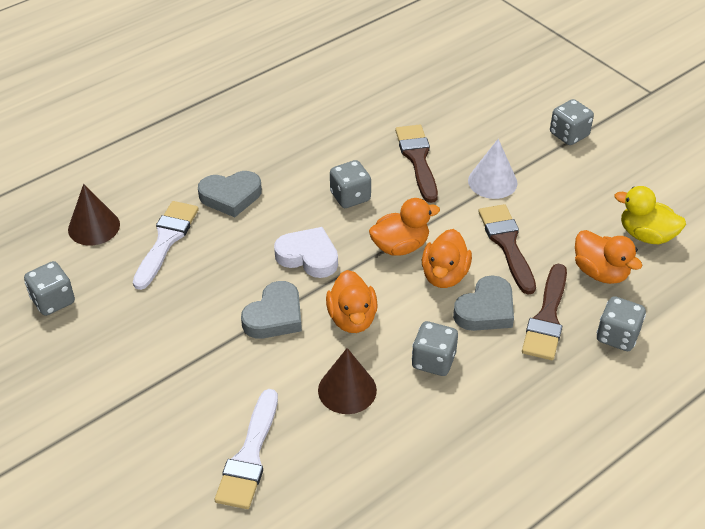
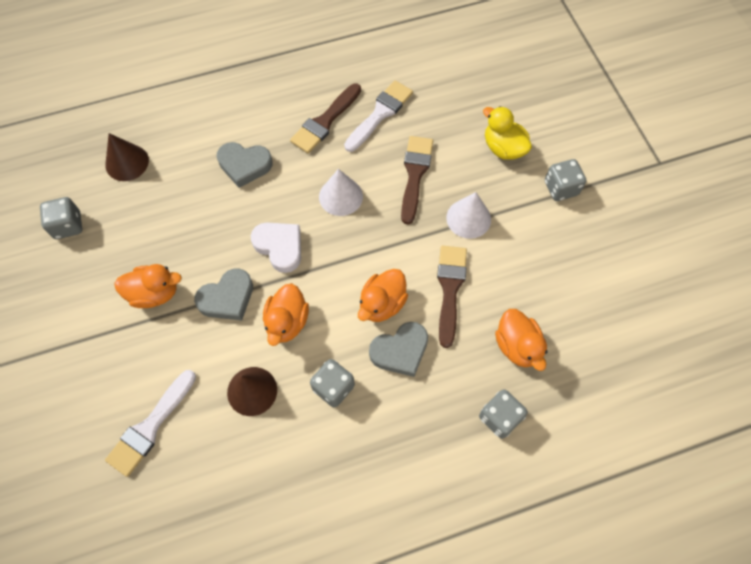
camera: 20 degrees right, 20 degrees up
(166, 241) = (175, 194): white brush -> white brush (380, 114)
(350, 197) = (341, 196): grey dice -> white cone
(400, 246) = (359, 261): orange duck -> orange duck (154, 293)
(547, 317) = (448, 377): brown brush -> brown brush (325, 121)
(646, 235) = (577, 320): yellow duck -> yellow duck (503, 148)

